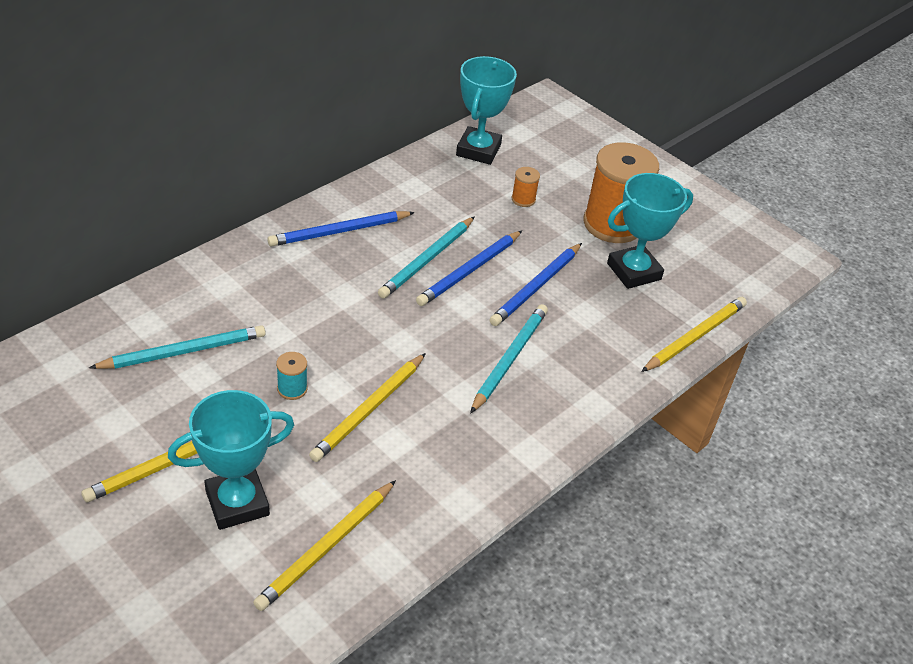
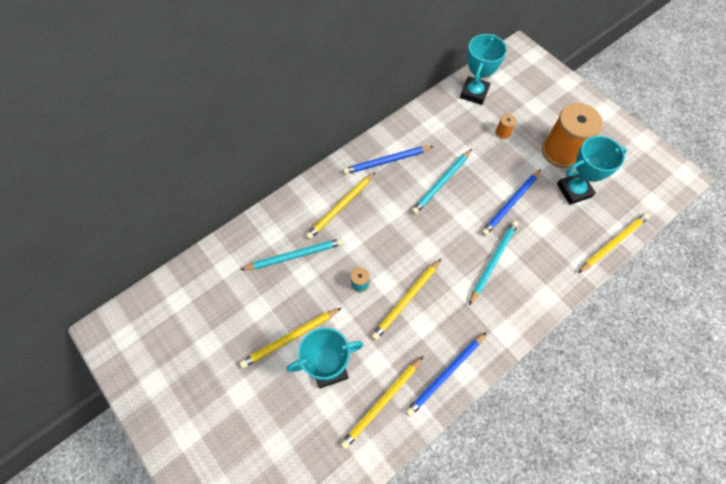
camera: 10 degrees right, 20 degrees up
(263, 288) = (341, 207): none -> yellow pencil
(470, 271) = (468, 191): blue pencil -> blue pencil (446, 374)

